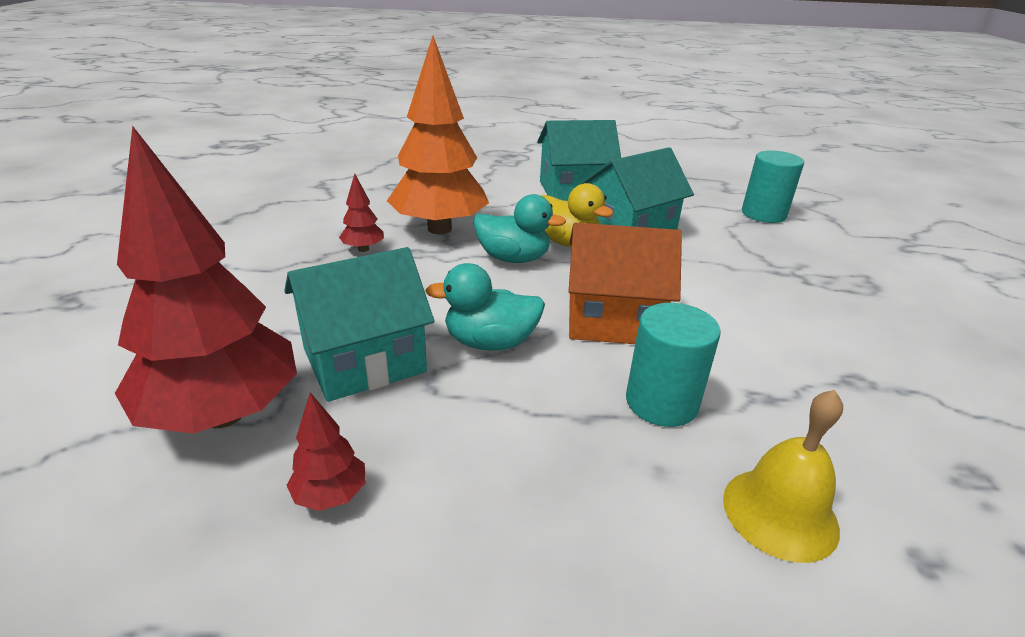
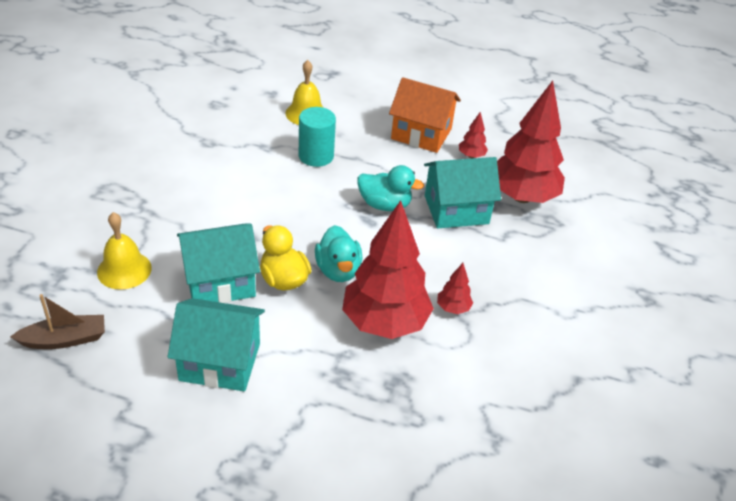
camera: 165 degrees left, 10 degrees up
(439, 229) = (384, 323): orange tree -> red tree
(513, 258) = (338, 270): turquoise duck -> turquoise duck turned 135 degrees counterclockwise
(613, 319) = (303, 203): orange house -> orange house (421, 134)
(705, 186) = (65, 339): none -> brown boat
(728, 225) = (124, 270): none -> yellow bell
(763, 214) = (69, 277): turquoise cylinder -> none

